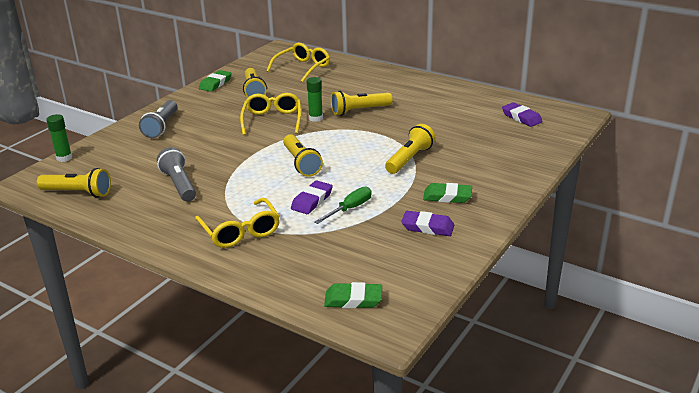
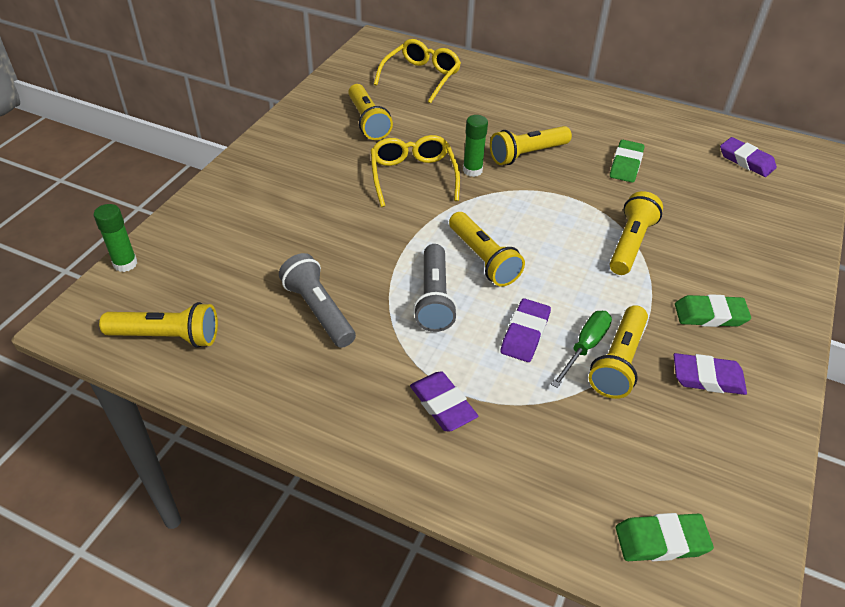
camera: 10 degrees left, 15 degrees up
(161, 126) = (256, 194): grey flashlight -> grey flashlight (434, 298)
(215, 84) = (309, 108): green eraser -> green eraser (626, 165)
(240, 231) = (442, 405): yellow glasses -> purple eraser
(369, 217) = (618, 362): none -> yellow flashlight

